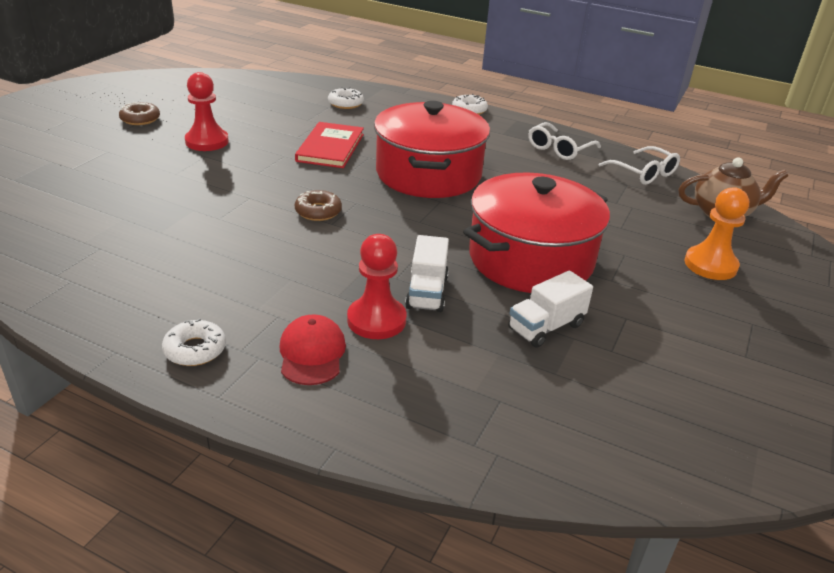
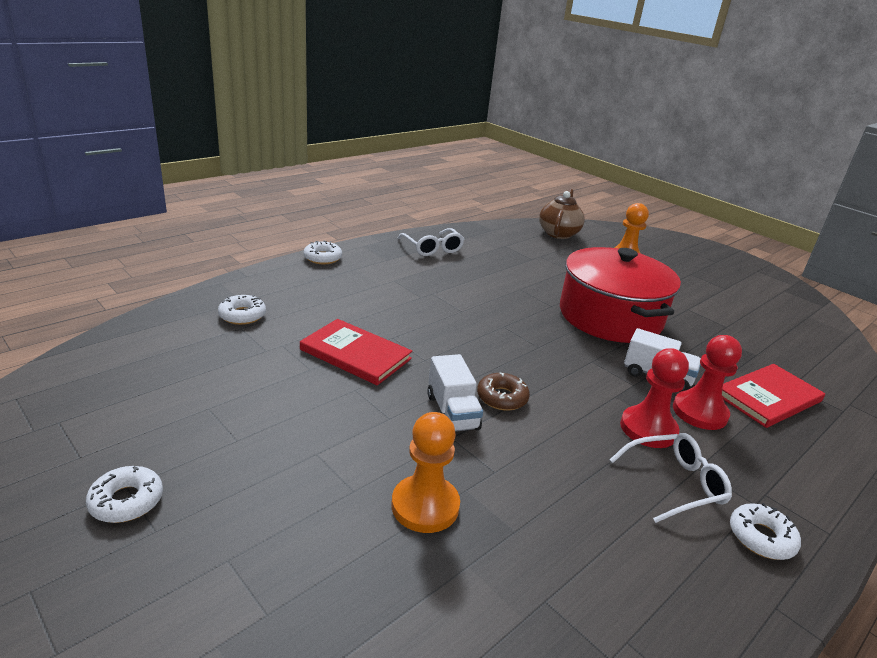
camera: 70 degrees left, 5 degrees down
(140, 119) = (126, 501): brown donut -> white donut
(171, 197) = (425, 506): none -> orange pawn
(207, 141) = (271, 443): red pawn -> red pawn (648, 429)
(312, 353) = (753, 460): red cap -> none
(428, 174) = (449, 317): red pot -> none
(450, 375) = (768, 397): none -> red book
(546, 327) = (702, 340): white truck -> white truck (452, 412)
(643, 173) = (490, 234): white glasses -> white glasses (675, 483)

